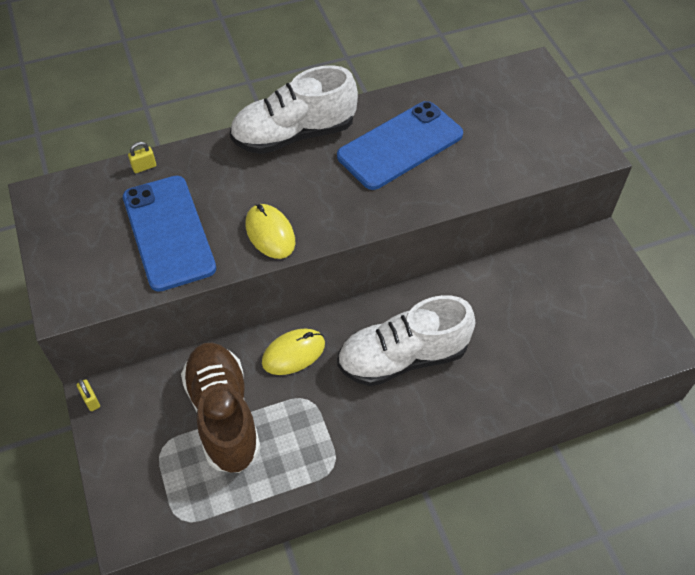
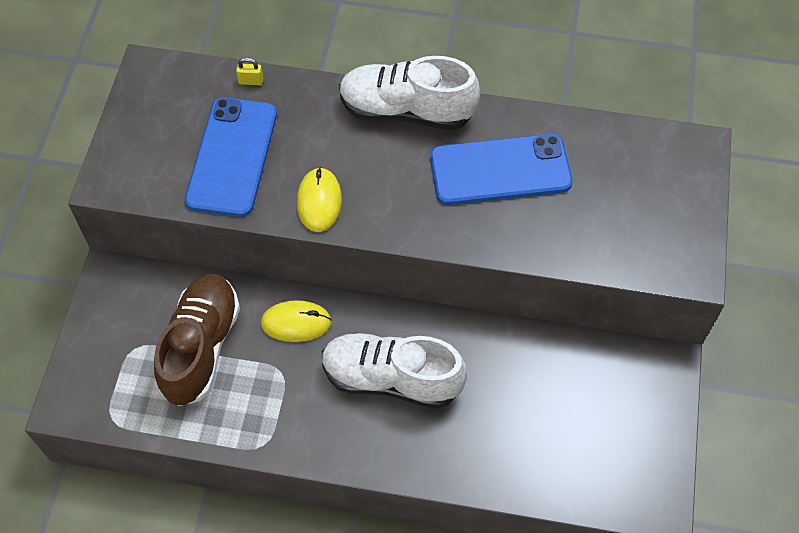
camera: 30 degrees right, 5 degrees up
(91, 400) = (103, 275): yellow padlock -> none

